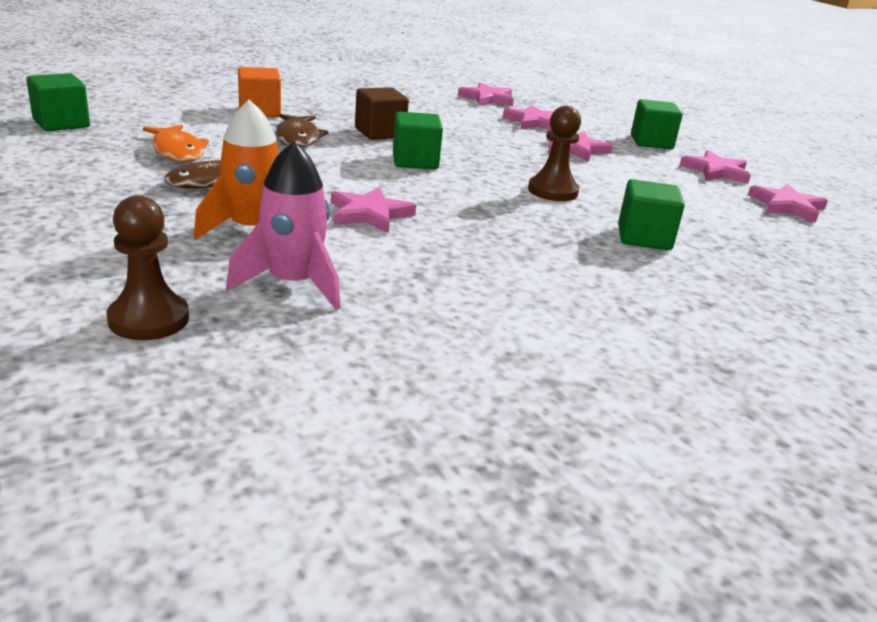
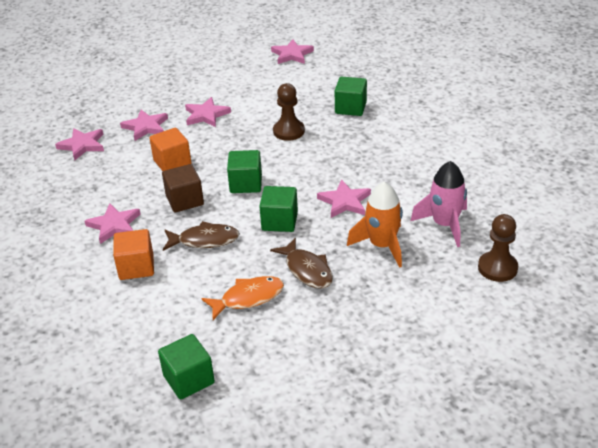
camera: 80 degrees left, 10 degrees up
(459, 130) = (172, 162): none -> orange cube
(651, 142) = (185, 82): green cube -> green cube (279, 221)
(716, 171) = (239, 67): pink star -> pink star (114, 225)

